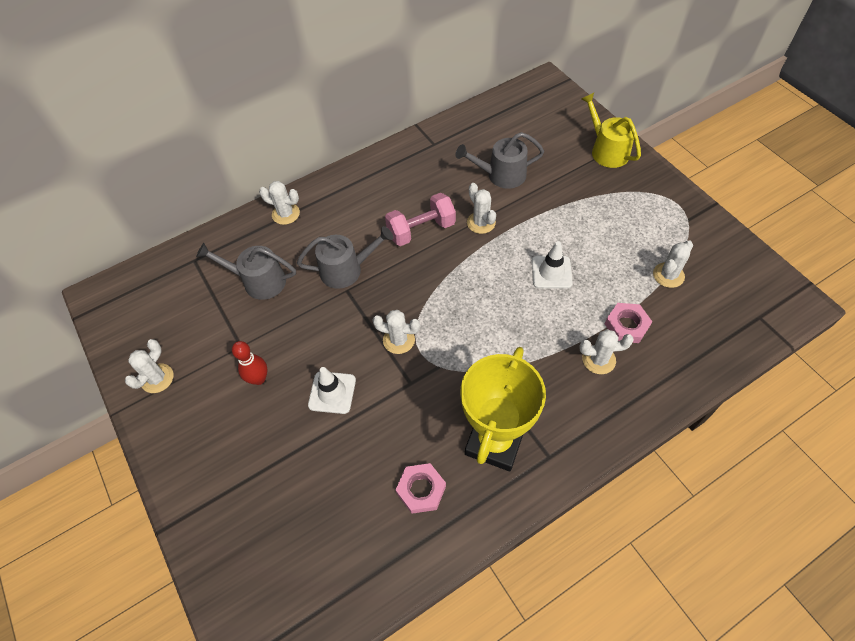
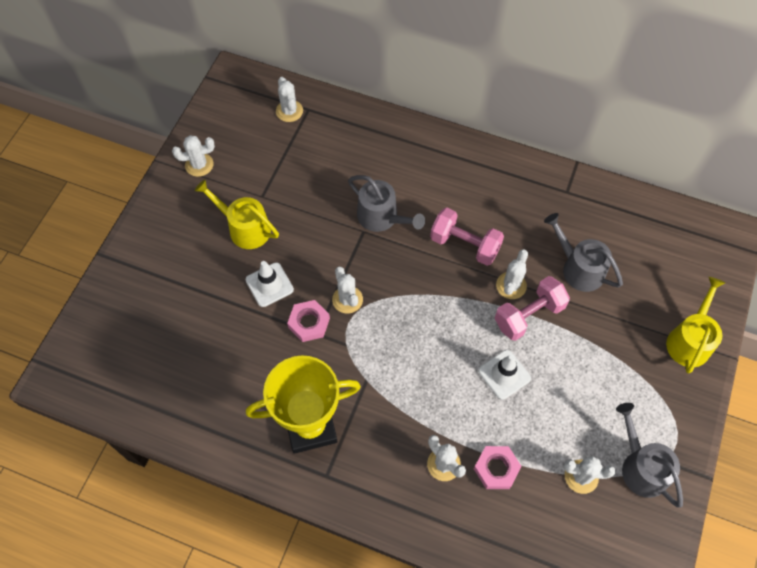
camera: 50 degrees right, 5 degrees up
(259, 281) = (324, 166): grey watering can -> grey watering can (641, 467)
(259, 379) = (245, 228): red bowling pin -> yellow watering can
(286, 214) = (399, 136): white cactus -> white cactus (289, 111)
(421, 490) = (236, 399): pink nut -> pink nut (309, 323)
(514, 227) = (528, 315): none -> pink dumbbell

